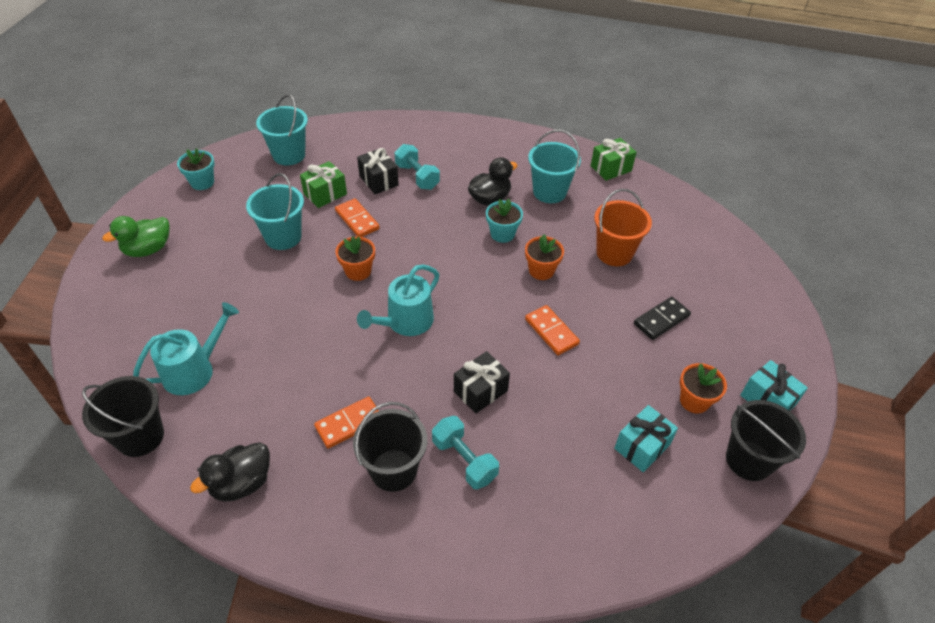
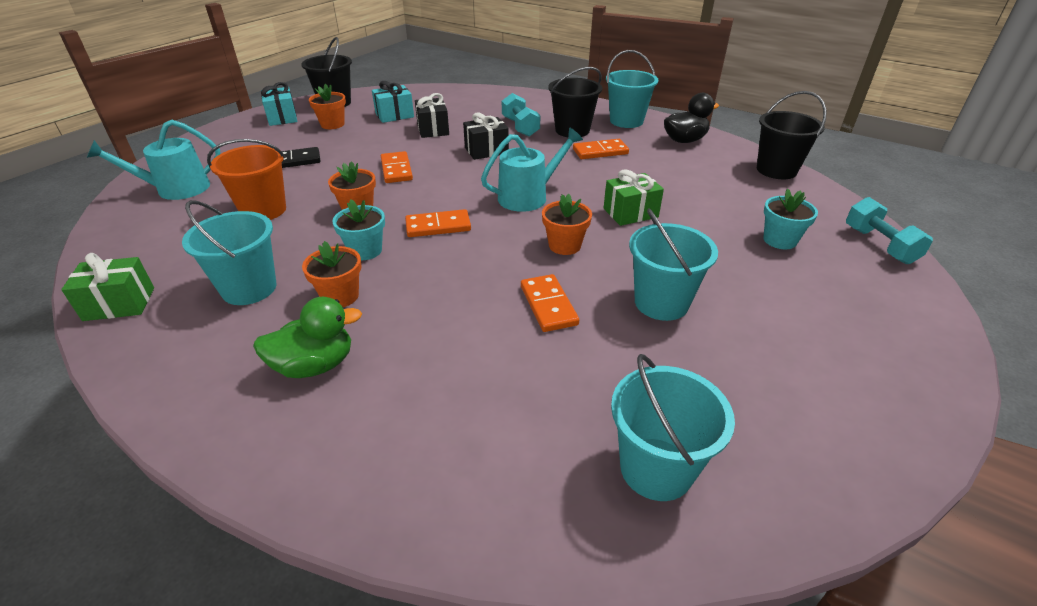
camera: 160 degrees left, 10 degrees down
(148, 249) = (867, 324): green duck -> green duck (315, 365)
(194, 370) = (744, 198): turquoise watering can -> turquoise watering can (176, 189)
(202, 182) = (831, 436): turquoise flower pot -> turquoise flower pot (779, 240)
(322, 522) = (626, 121): none -> turquoise bucket
(325, 194) = (590, 358): green gift -> green gift (630, 213)
(379, 181) = (491, 363): black gift -> black gift (433, 129)
(417, 176) = (422, 357): turquoise dumbbell -> turquoise dumbbell (879, 245)
(465, 268) = (438, 226): none -> orange domino
(490, 199) = (340, 296): black duck -> orange flower pot

